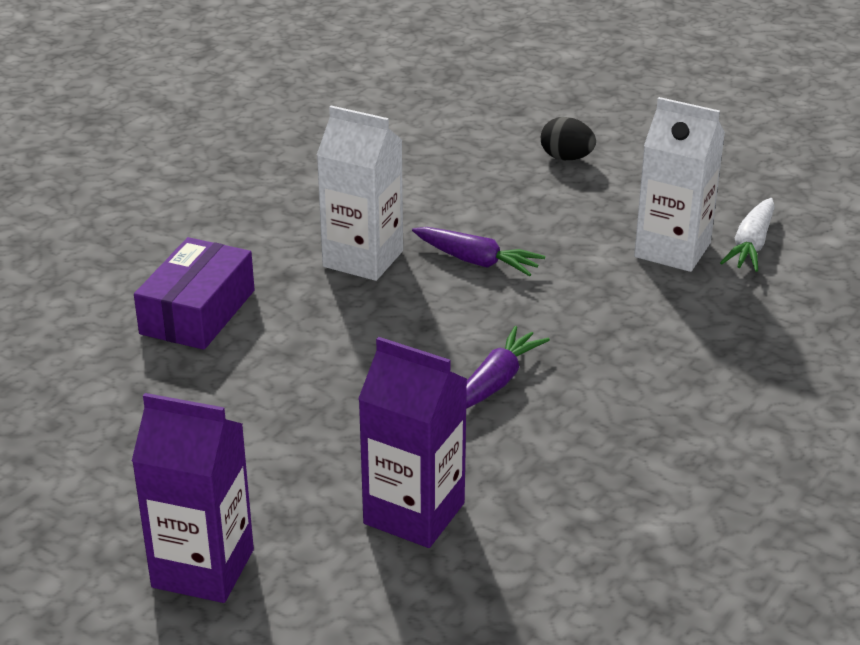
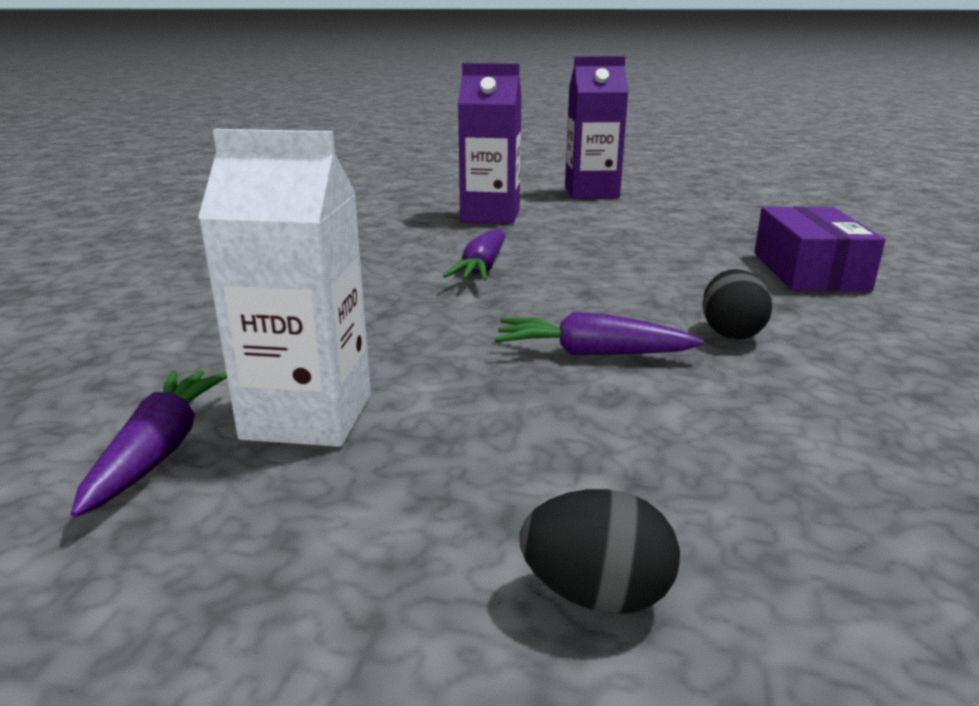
camera: 160 degrees right, 10 degrees down
(363, 259) = (731, 333): white carton -> black egg
(751, 245) = (160, 450): white carrot -> purple carrot

